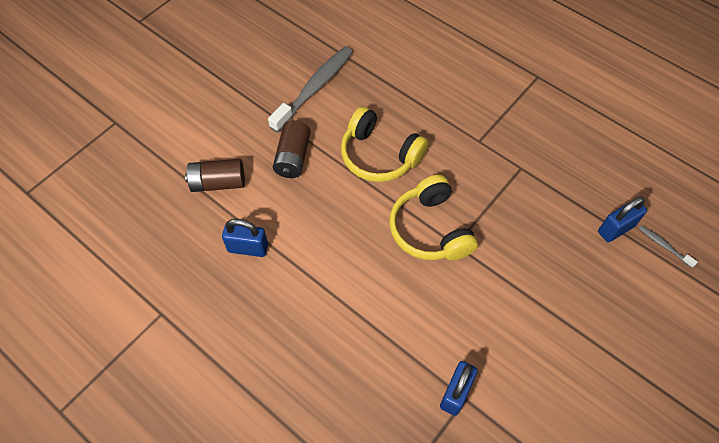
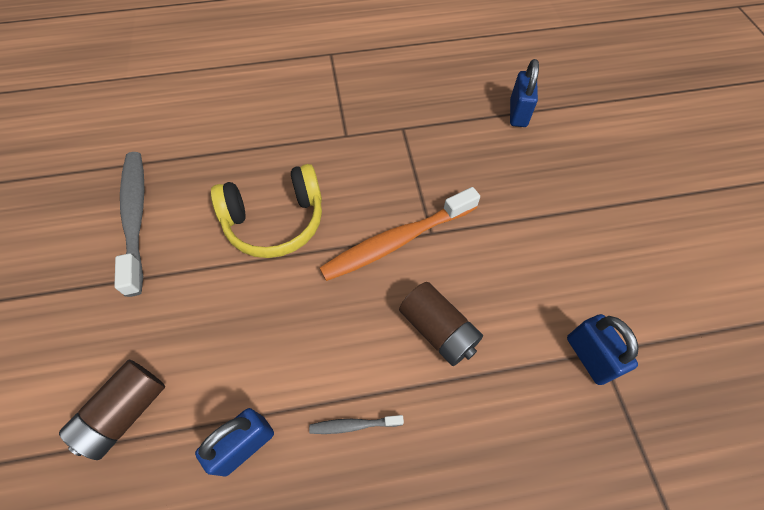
camera: 50 degrees left, 0 degrees up
(293, 157) = (188, 302): brown battery -> brown battery (438, 330)
(430, 229) = (396, 241): yellow headphones -> orange toothbrush
(664, 245) = (558, 97): grey toothbrush -> grey toothbrush (353, 425)

